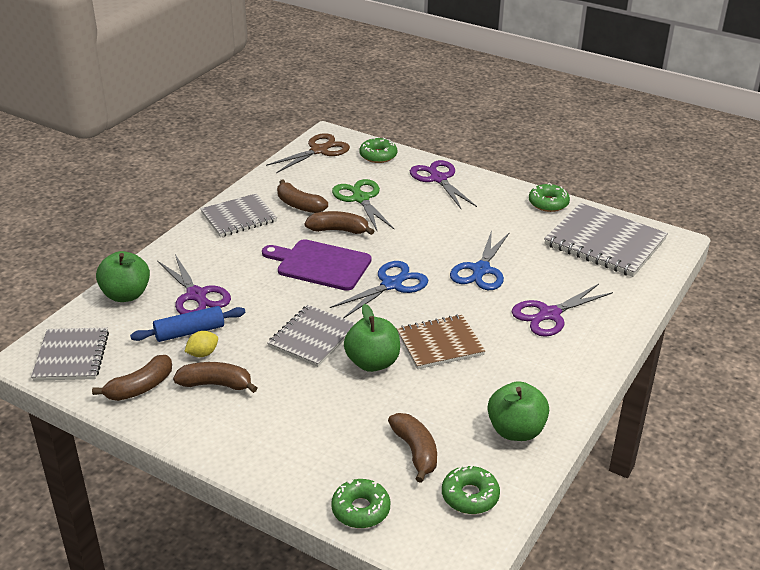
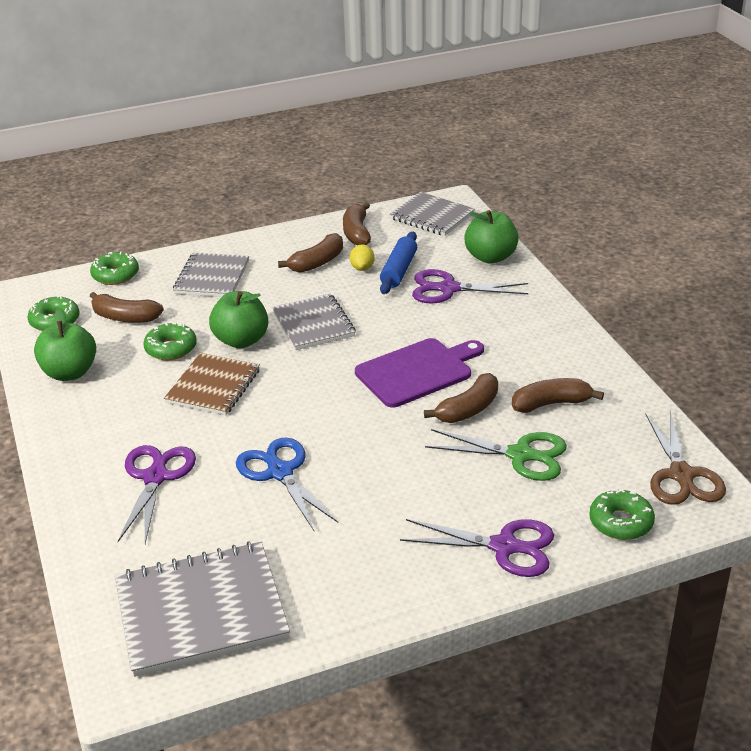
camera: 130 degrees right, 0 degrees up
(238, 217) = (565, 355): grey notebook -> grey notebook (212, 277)
(391, 284) = (331, 400): blue scissors -> none
(548, 203) = (338, 618): green donut -> green donut (171, 348)

